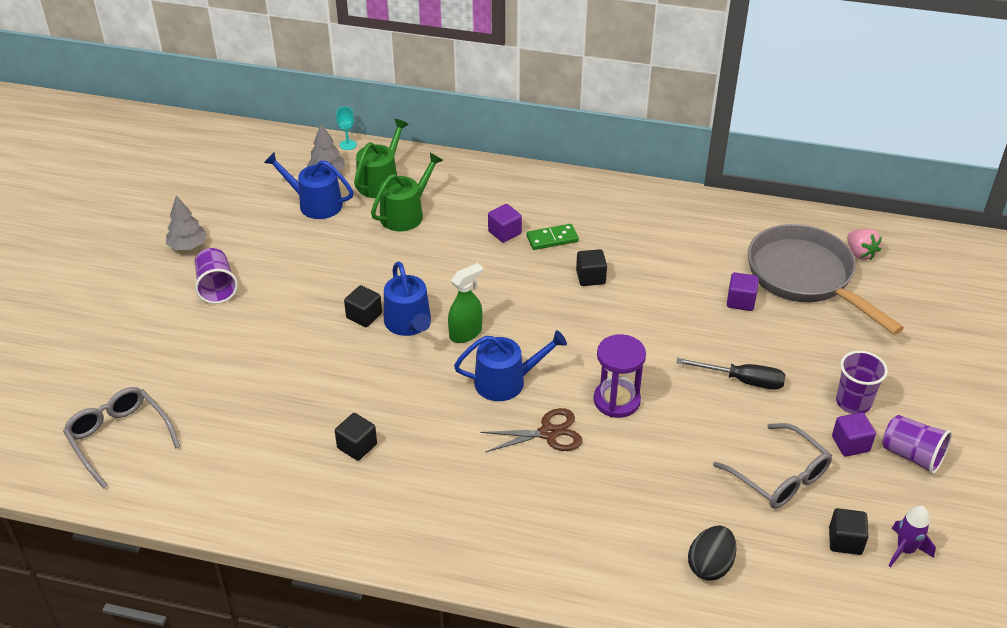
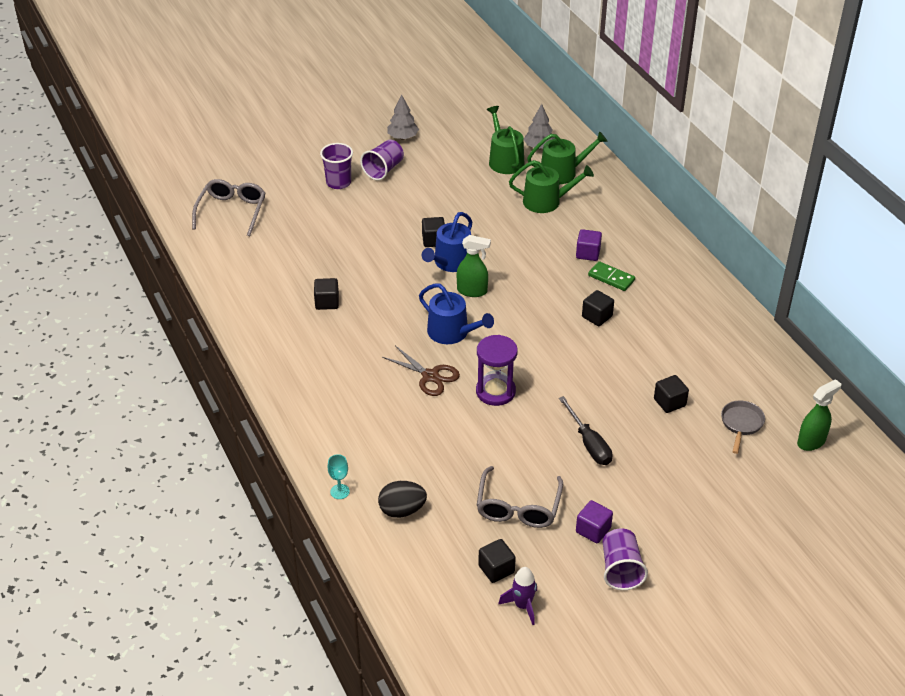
camera: 50 degrees right, 0 degrees up
(315, 204) = (504, 160): blue watering can -> green watering can
(348, 145) = (578, 138): turquoise goblet -> turquoise goblet (340, 491)
(740, 301) = (669, 402): purple cube -> black cube
(805, 278) = (741, 424): grey pan -> grey pan, size x0.43
(853, 402) = (637, 512): purple cup -> purple cup (338, 182)
(860, 253) = (811, 441): pink strawberry -> green spray bottle

